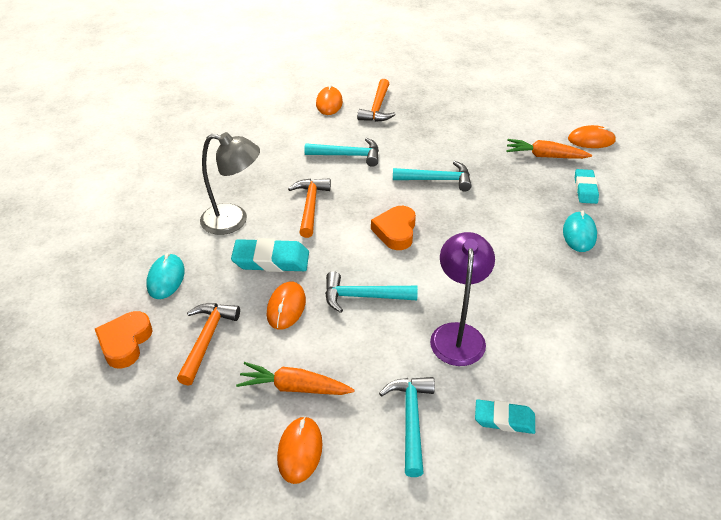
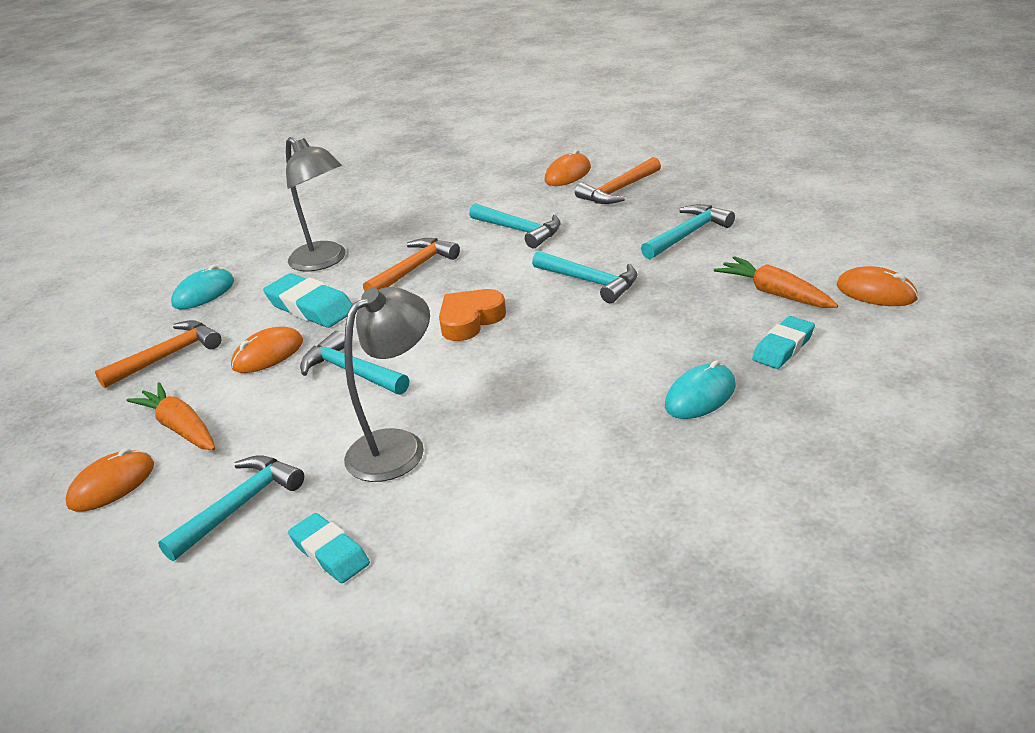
camera: 40 degrees right, 10 degrees down
(125, 342) = (106, 334): orange heart -> none
(455, 130) = (688, 234): none -> turquoise hammer
(457, 334) = (398, 446): purple lamp -> grey lamp

